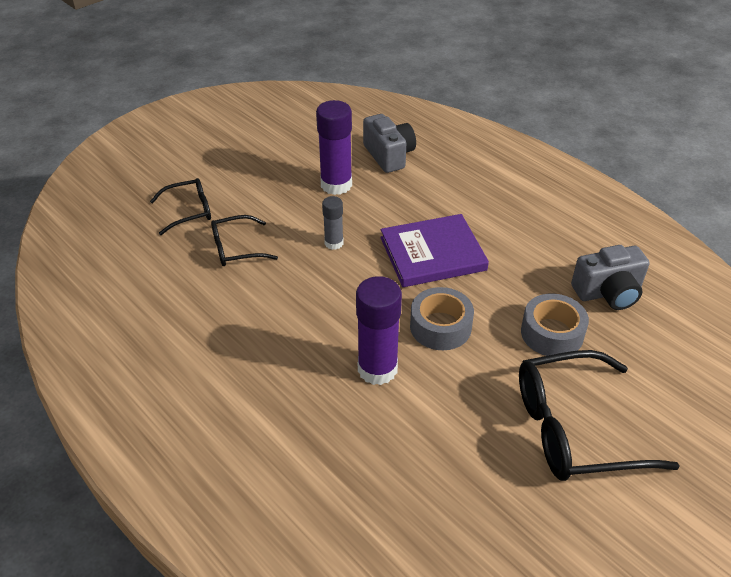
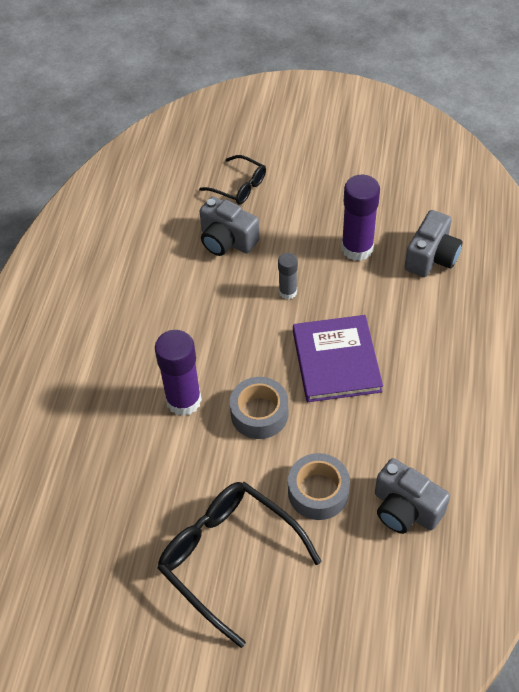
camera: 55 degrees right, 10 degrees up
(236, 248) = (227, 240): black glasses -> grey camera
(432, 254) = (336, 361): purple book -> purple book turned 45 degrees clockwise

